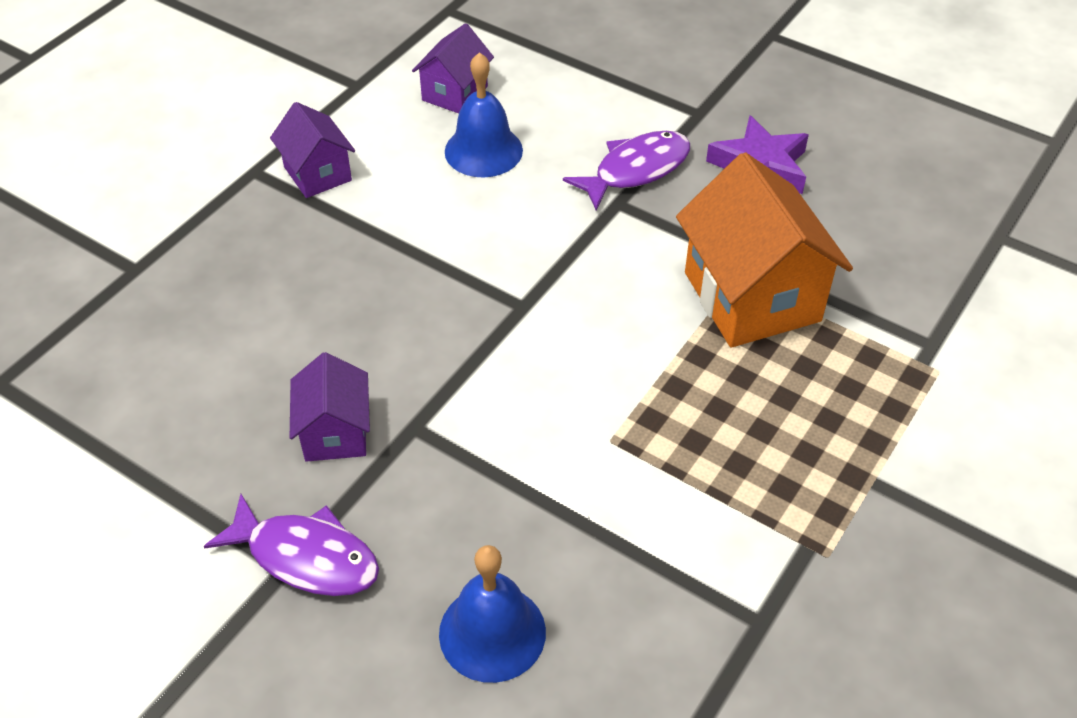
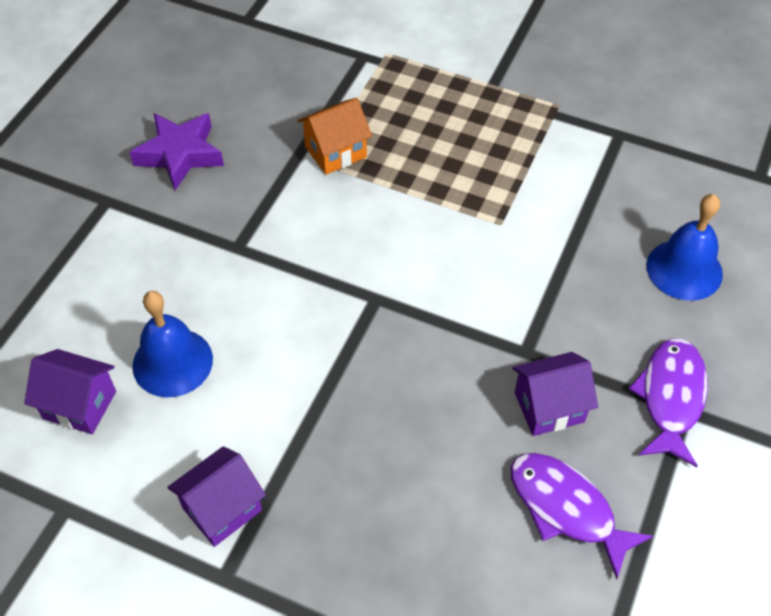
camera: 100 degrees left, 5 degrees up
(636, 170) = (191, 238): purple fish -> purple fish (566, 509)
(752, 297) = (335, 152): orange house -> orange house, size x0.55

